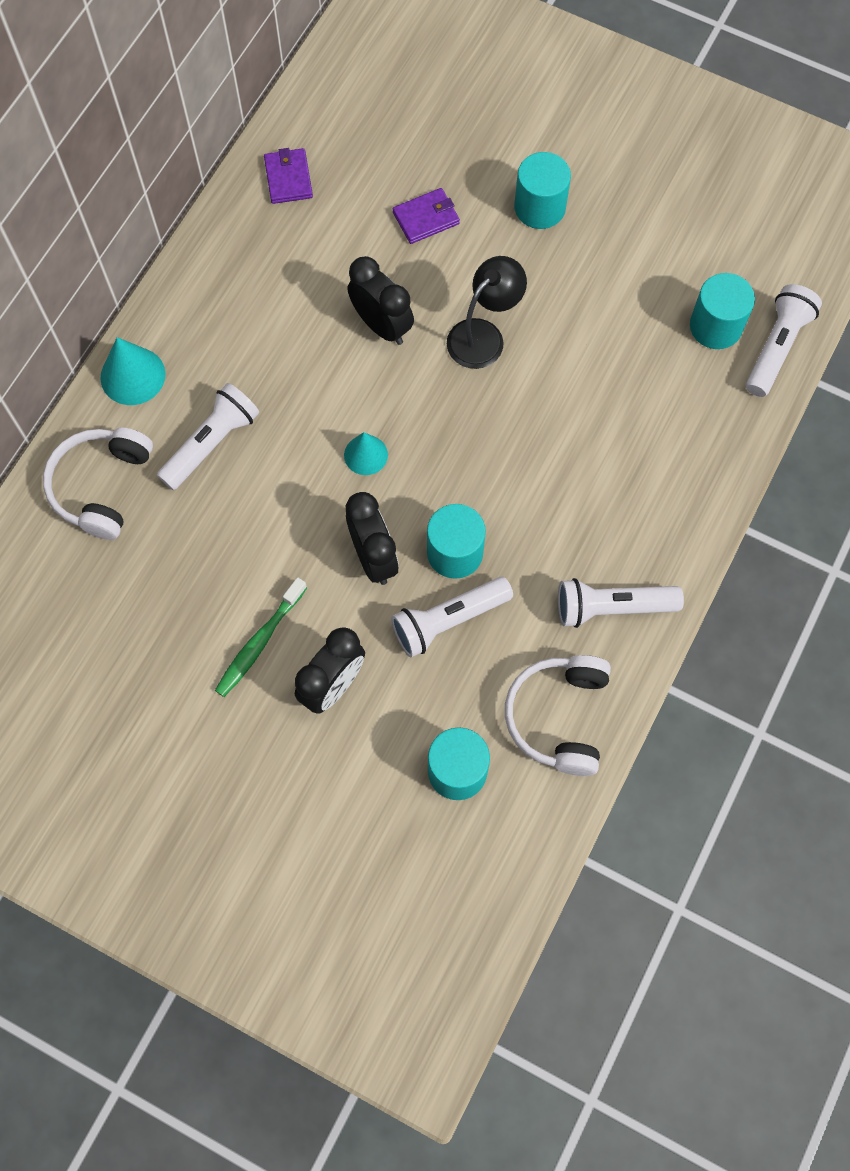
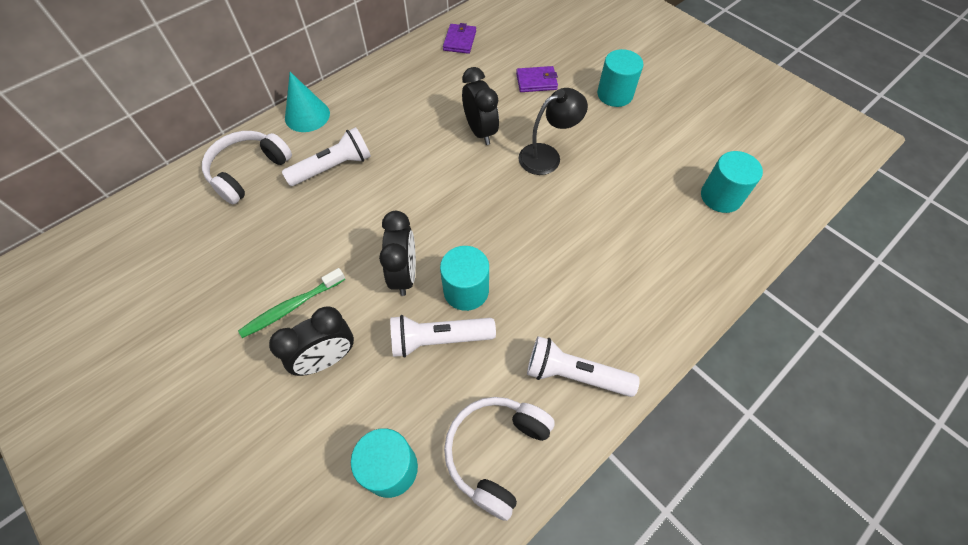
camera: 20 degrees right, 10 degrees down
(365, 455) = (432, 205): turquoise cone -> none
(777, 347) = (766, 223): white flashlight -> none

